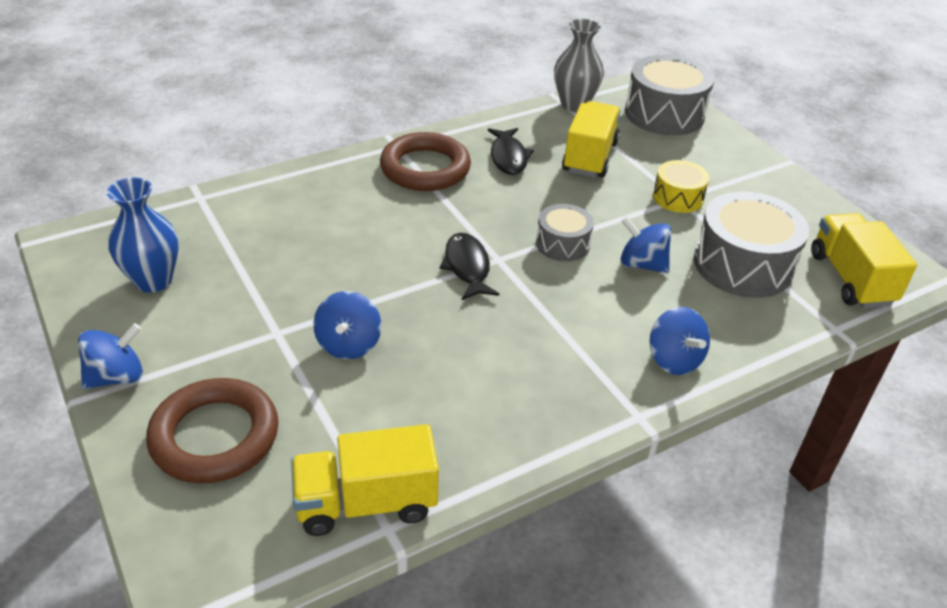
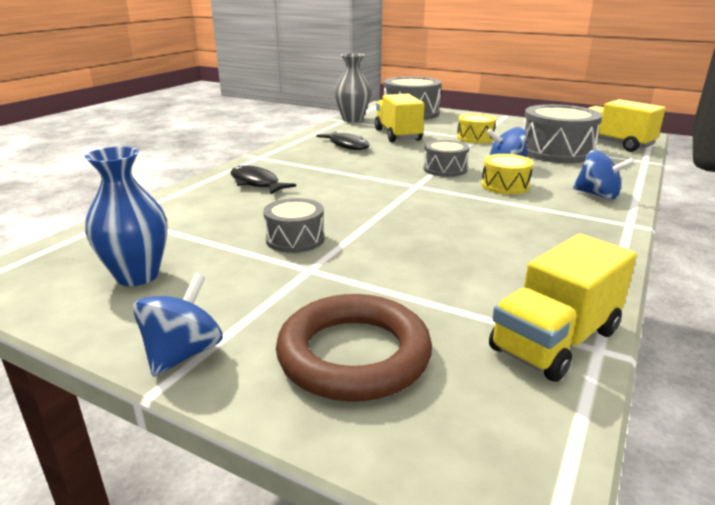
camera: 30 degrees left, 15 degrees down
(303, 290) = (295, 239): none -> grey drum
(349, 344) = (381, 255): blue spinning top -> none
(425, 168) = (297, 161): brown ring -> none
(467, 267) = (402, 194): black fish -> black fish (256, 183)
(591, 299) = (505, 186): none -> yellow drum

